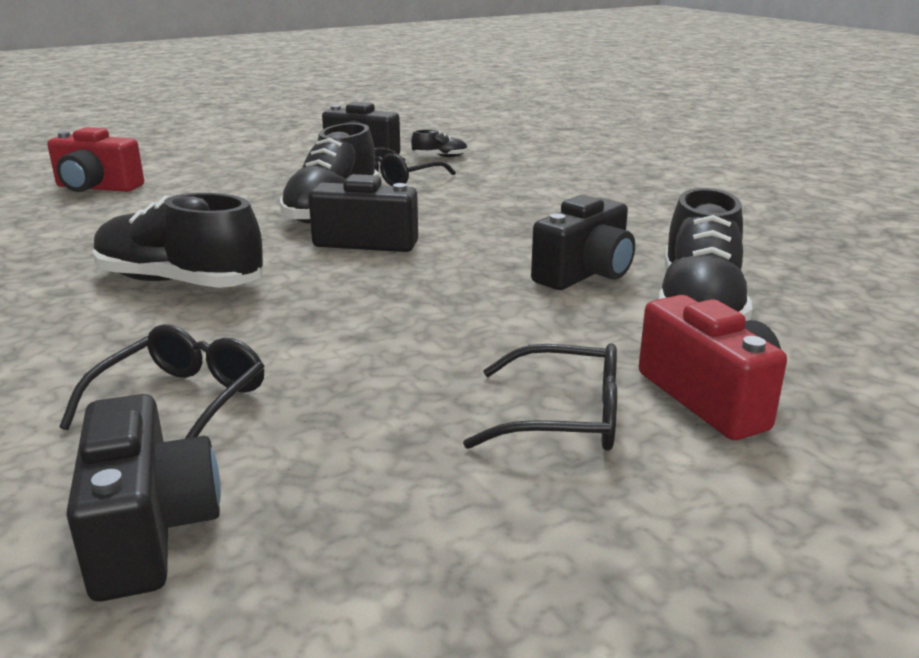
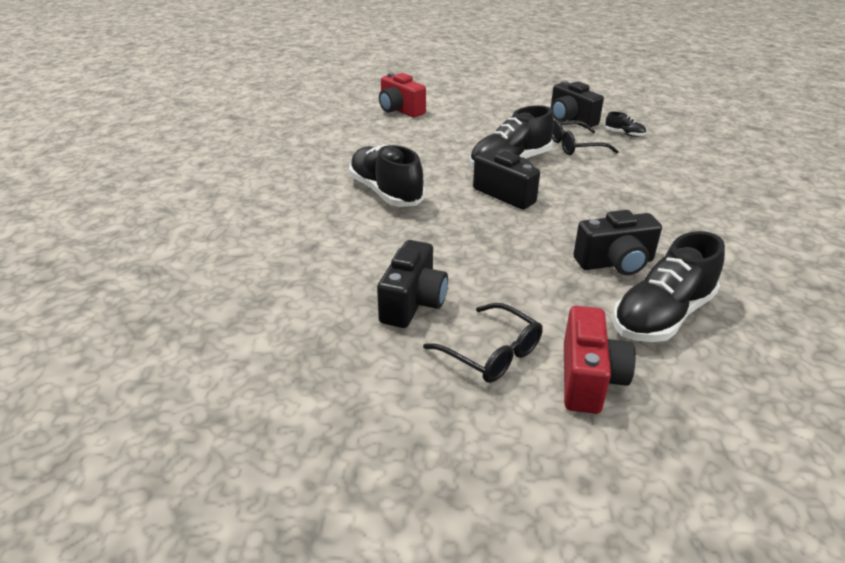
camera: 35 degrees right, 10 degrees up
(149, 531) = (264, 328): black camera -> black camera (413, 303)
(181, 402) = (327, 267): black glasses -> none

